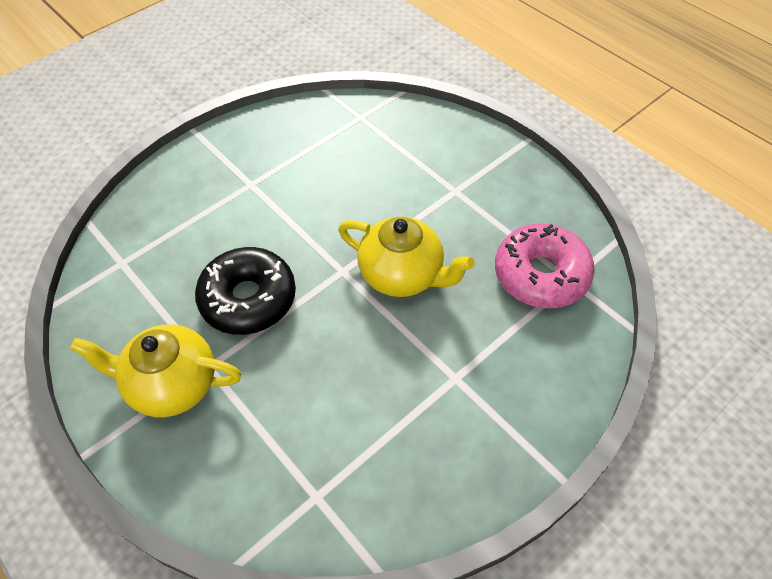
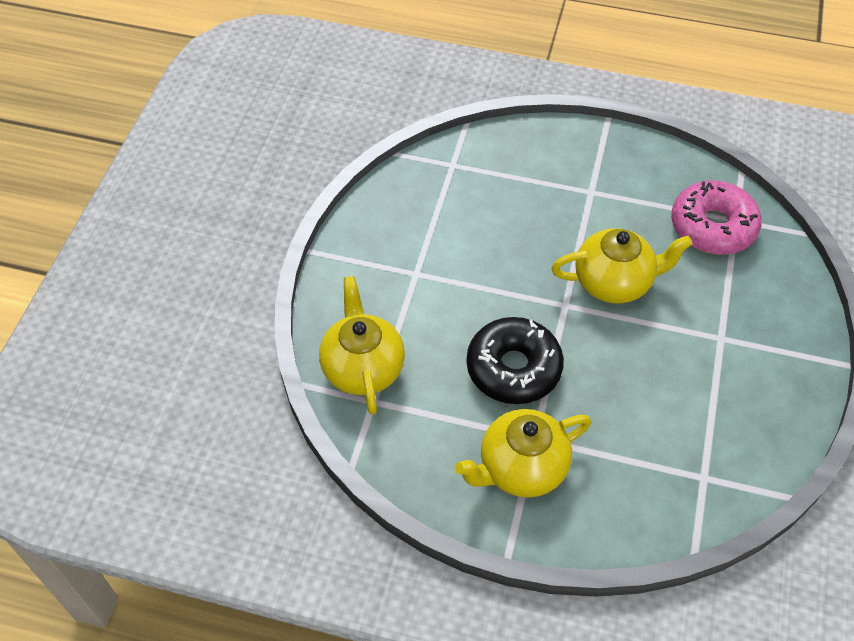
camera: 35 degrees left, 0 degrees up
(139, 233) = (363, 368): none -> yellow teapot

